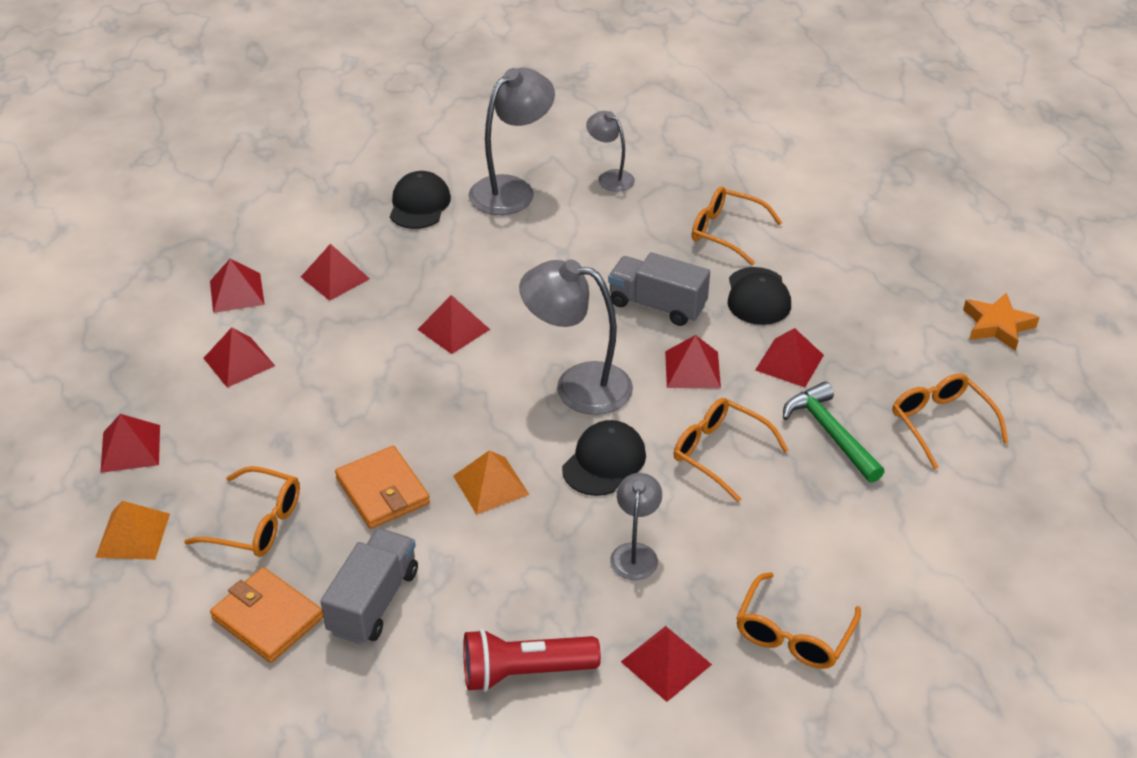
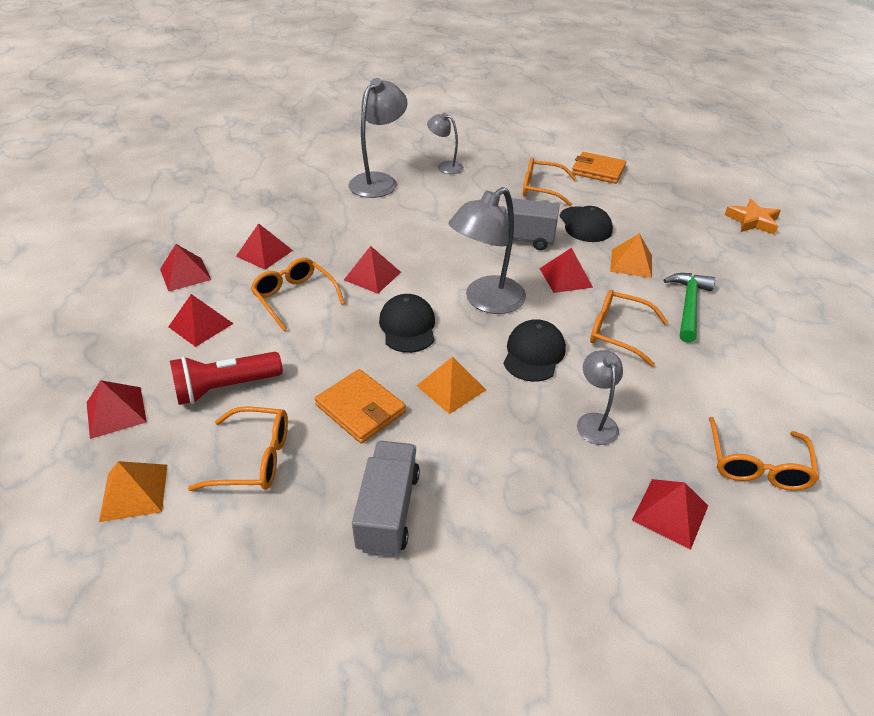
camera: 15 degrees left, 0 degrees up
(268, 618) = (291, 548): orange wallet -> orange wallet (598, 171)
(419, 204) = (314, 198): black cap -> black cap (407, 326)
(525, 672) = (554, 549): red flashlight -> red flashlight (226, 388)
(577, 385) = (486, 301): grey lamp -> grey lamp turned 45 degrees counterclockwise
(789, 362) = (631, 263): red pyramid -> orange pyramid
(830, 433) = (688, 306): green hammer -> green hammer turned 60 degrees clockwise
(940, 423) = (758, 287): orange glasses -> orange glasses (294, 297)

